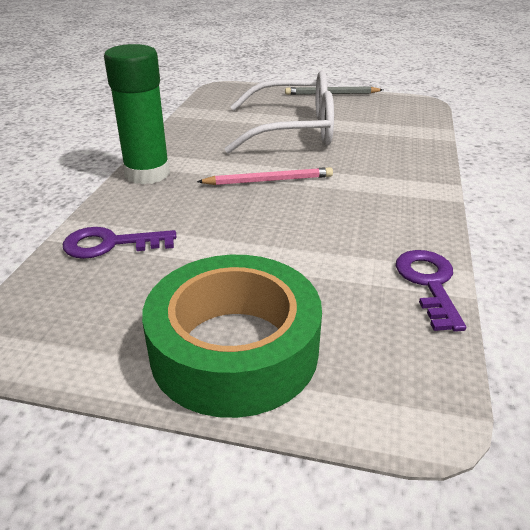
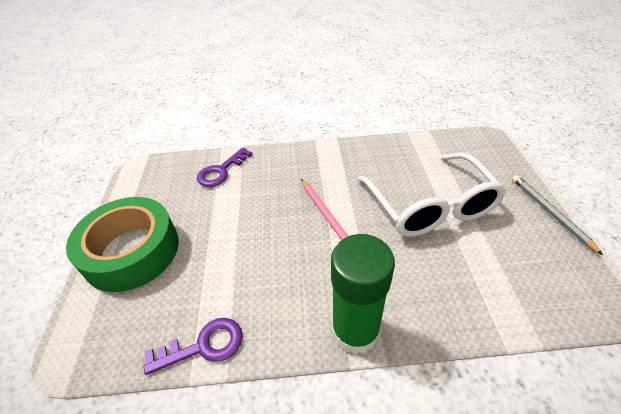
camera: 75 degrees right, 10 degrees up
(110, 244) = (221, 171): purple key -> purple key turned 120 degrees counterclockwise
(147, 173) = (308, 154): green glue stick -> green glue stick (355, 331)

